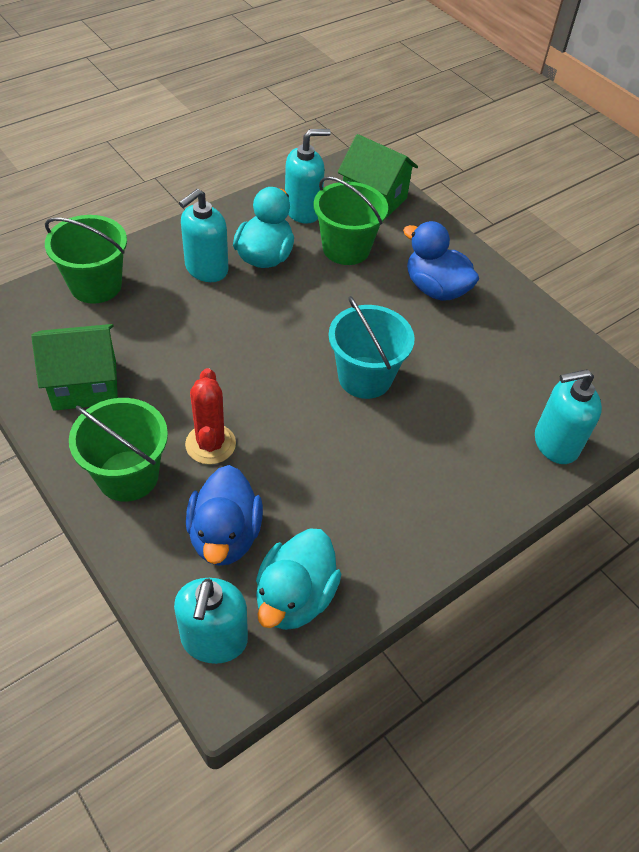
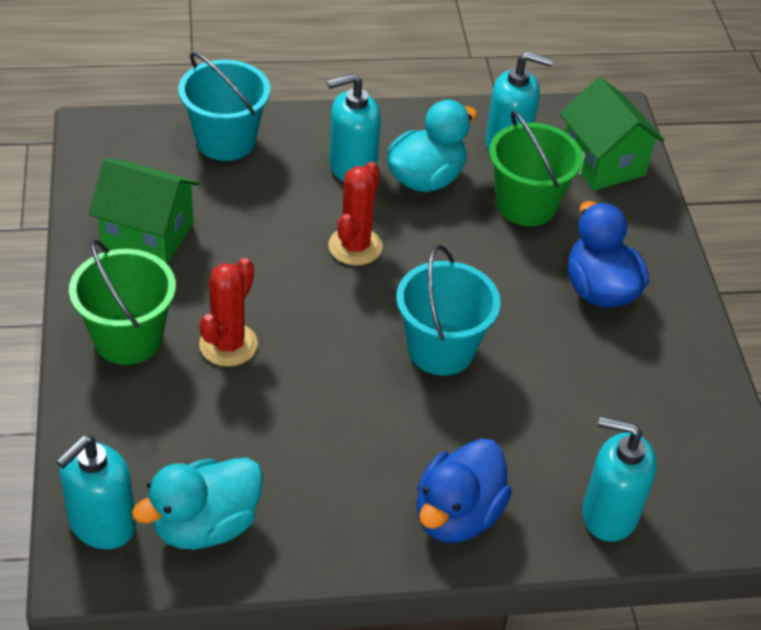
camera: 30 degrees right, 5 degrees down
(96, 285) = (226, 141): green bucket -> turquoise bucket
(225, 535) = (180, 436): blue duck -> blue duck (457, 515)
(251, 327) = (355, 246): none -> red cactus

